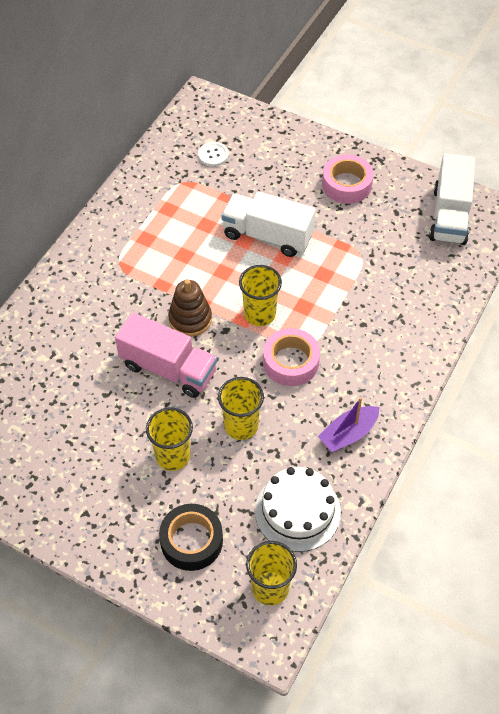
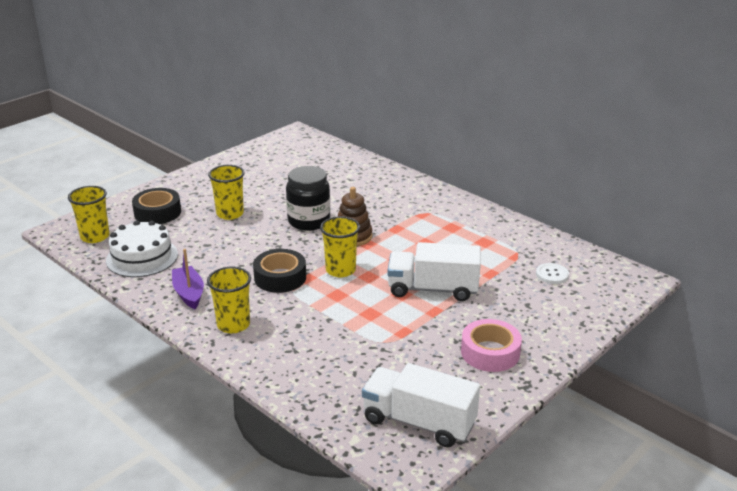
camera: 105 degrees right, 25 degrees down
(168, 369) = (309, 221): pink truck -> black jar
(241, 426) = (235, 245): yellow cup -> yellow cup (233, 325)
(267, 236) = (432, 289): white truck -> white truck turned 120 degrees counterclockwise
(291, 362) = (280, 277): pink tape -> black tape

